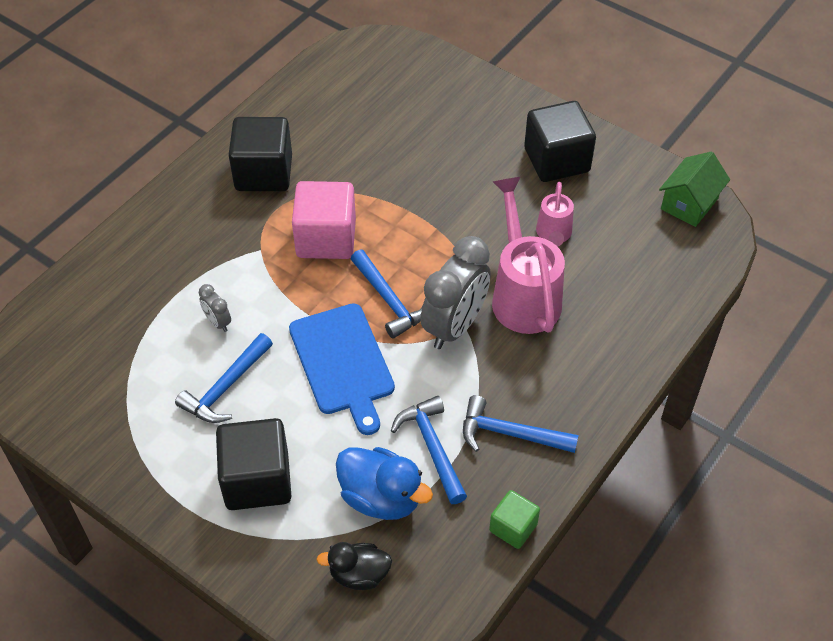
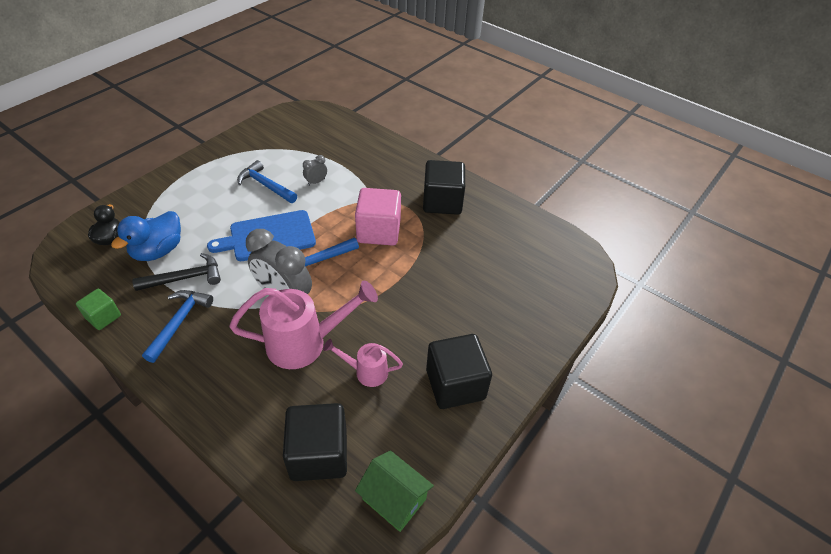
camera: 90 degrees right, 5 degrees down
(257, 480) = (195, 198): black cube -> black cube (319, 454)
(432, 447) = (185, 278): blue hammer -> black hammer

